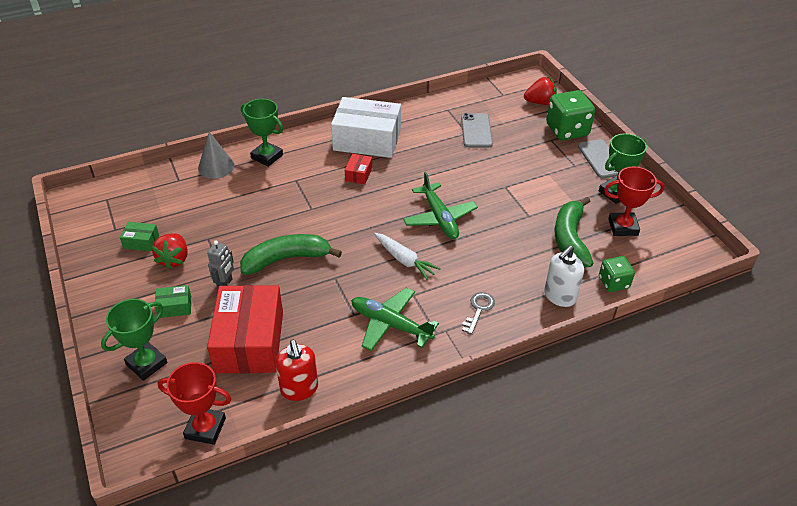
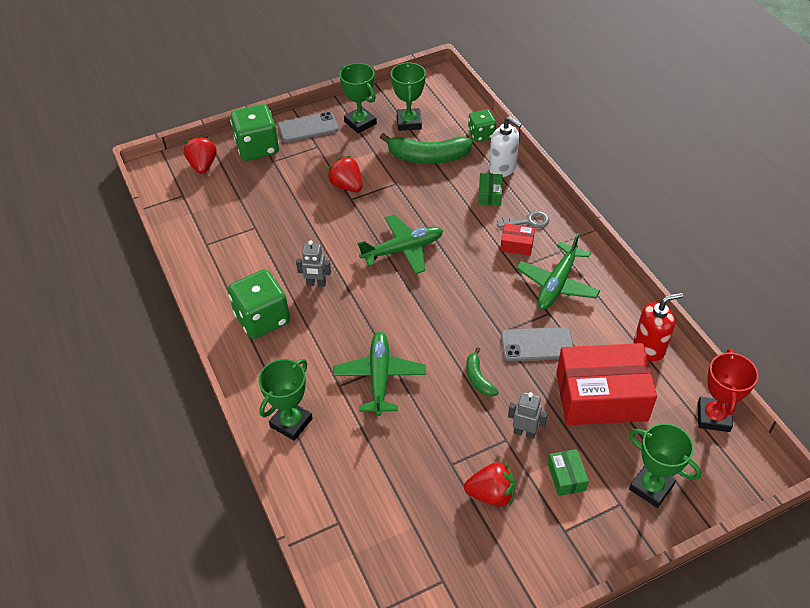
camera: 90 degrees left, 5 degrees up
(141, 242) = (464, 540): green box -> green box (489, 195)
(216, 166) = (310, 480): grey cone -> none
(286, 259) = (478, 378): green banana -> green banana, size x0.52
(299, 201) = (379, 377): none -> green plane
(358, 174) = (329, 323): red box -> red box (517, 245)
(367, 140) = (262, 319): white box -> green dice
(401, 167) = (316, 284): none -> grey robot
(404, 260) = (468, 276): white carrot -> none
(476, 131) = (252, 219): grey phone -> grey phone (537, 345)
(478, 310) = (527, 221): grey key -> grey key turned 150 degrees clockwise
(522, 184) = (347, 186): none -> red strawberry
(623, 227) = (409, 122): red trophy -> green trophy

